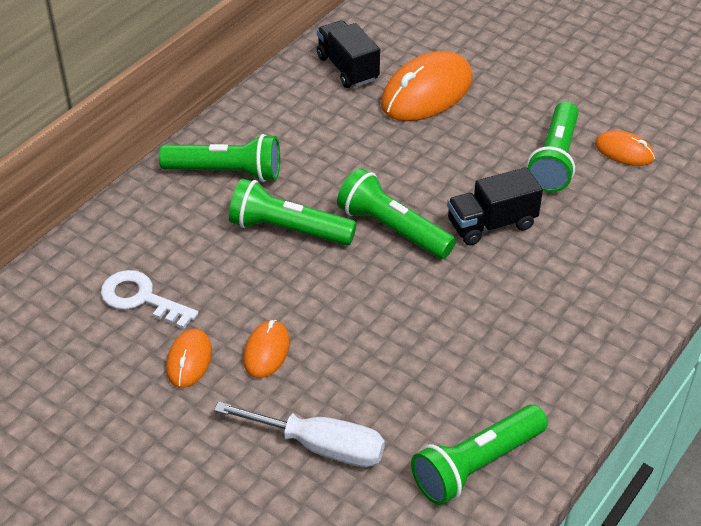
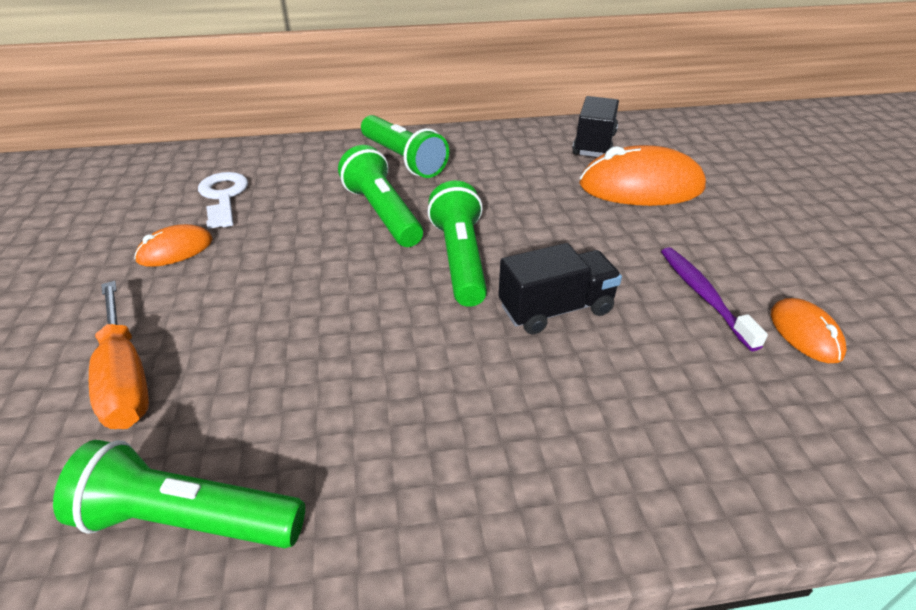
camera: 45 degrees right, 5 degrees down
(266, 351) = (225, 279): orange mouse -> none
(320, 446) = (125, 378): white screwdriver -> orange screwdriver
(491, 224) = (555, 309): black truck -> black truck turned 135 degrees clockwise
(554, 160) = (704, 296): green flashlight -> purple toothbrush

